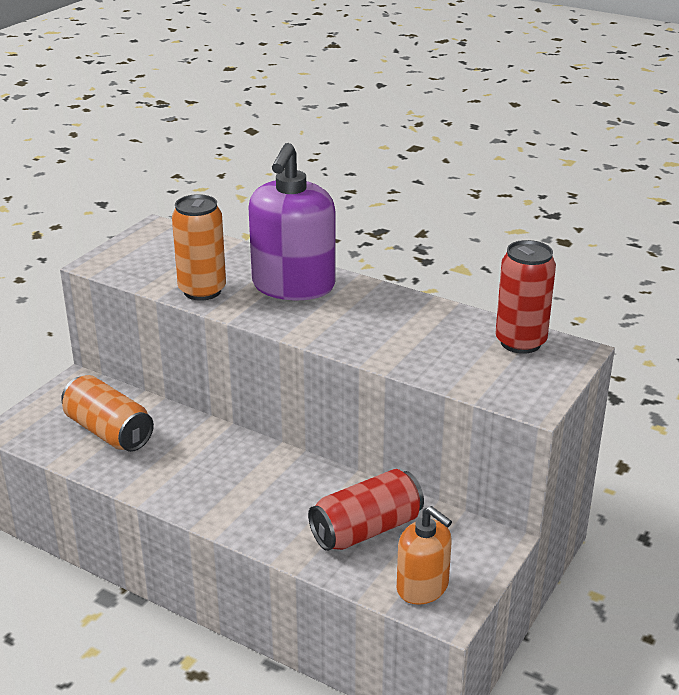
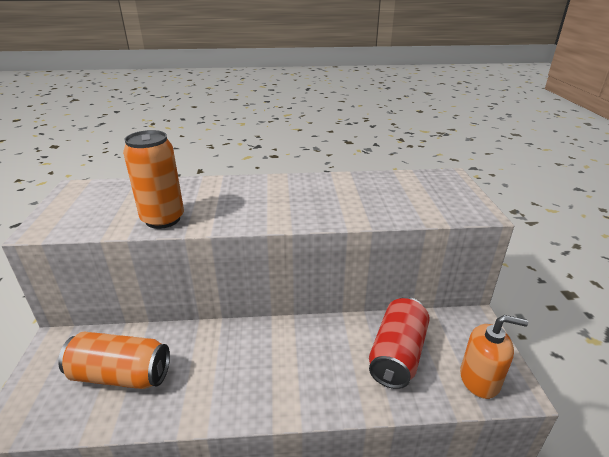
camera: 35 degrees left, 0 degrees up
(293, 286) = (232, 194): purple soap dispenser -> none
(520, 342) = (416, 181): red can -> none

